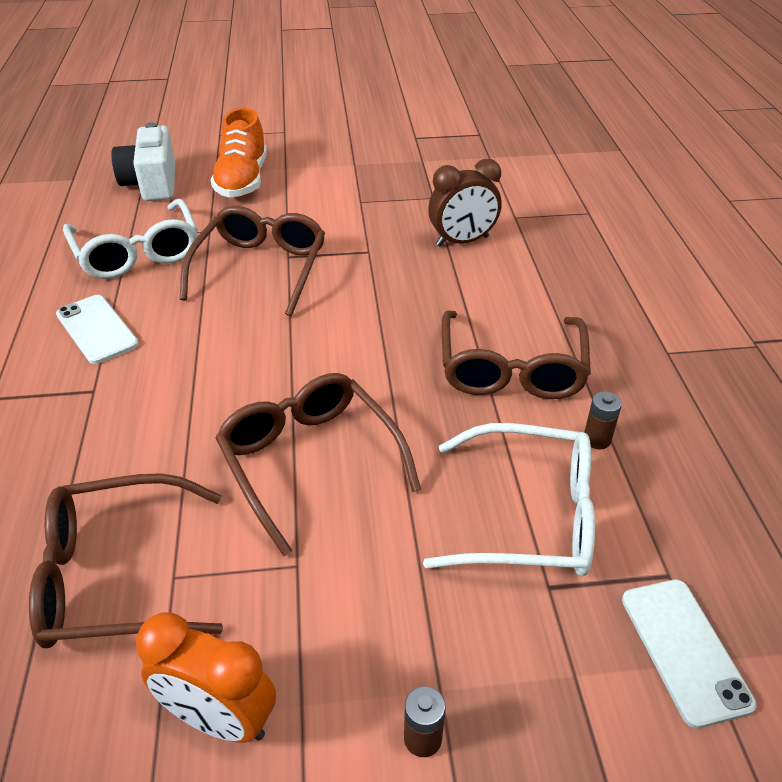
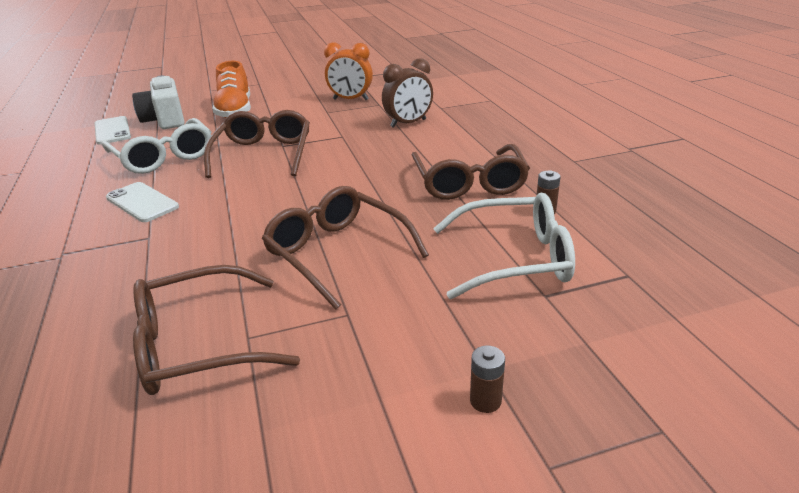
camera: 10 degrees left, 10 degrees down
(219, 718) = (314, 419): orange clock -> orange clock (350, 99)
(684, 650) = (658, 314): white phone -> white phone (112, 131)

